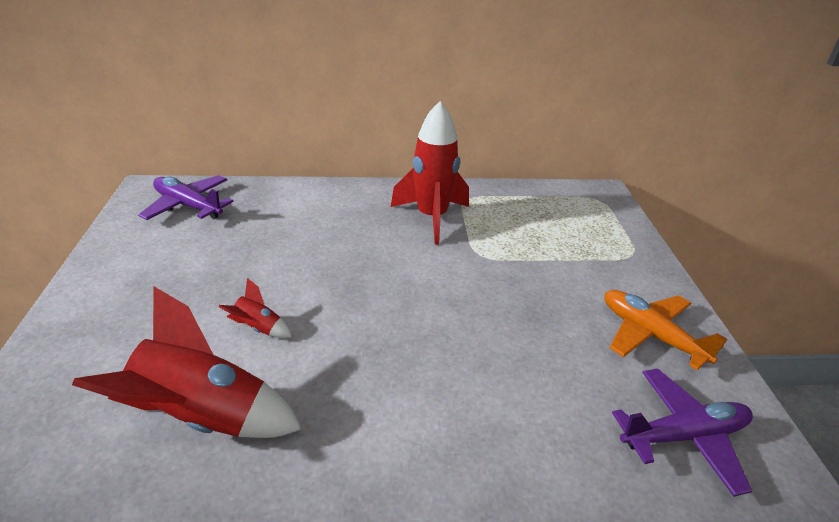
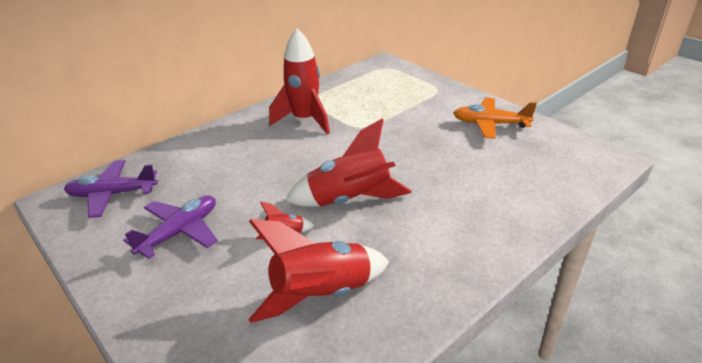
camera: 35 degrees left, 0 degrees up
(362, 331) = (350, 200): none -> red rocket
(683, 436) = (551, 160): purple plane -> purple plane (179, 232)

